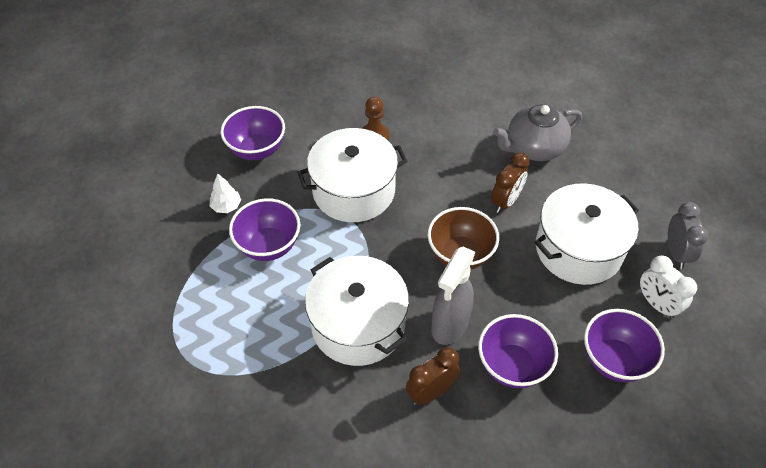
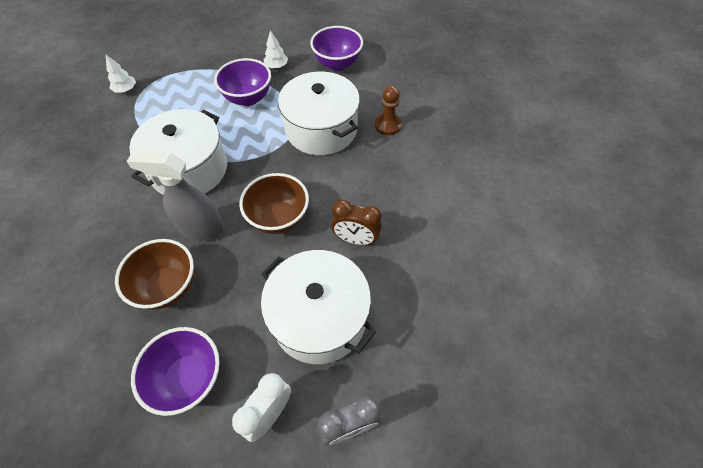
camera: 70 degrees right, 5 degrees up
(175, 381) = (126, 90): none -> white tree
(431, 392) = (134, 232): brown clock -> none
(512, 366) = (168, 287): purple bowl -> brown bowl
(533, 148) = (438, 248): grey teapot -> none

